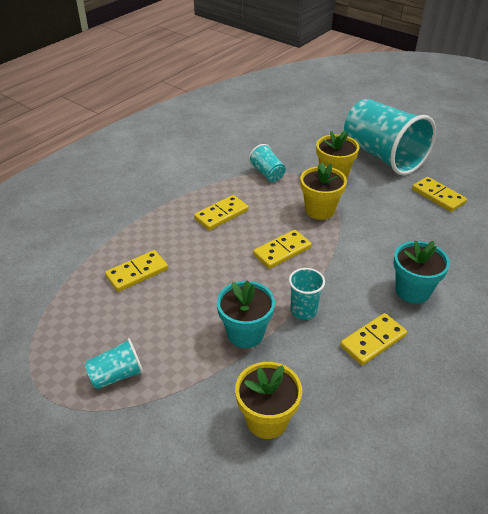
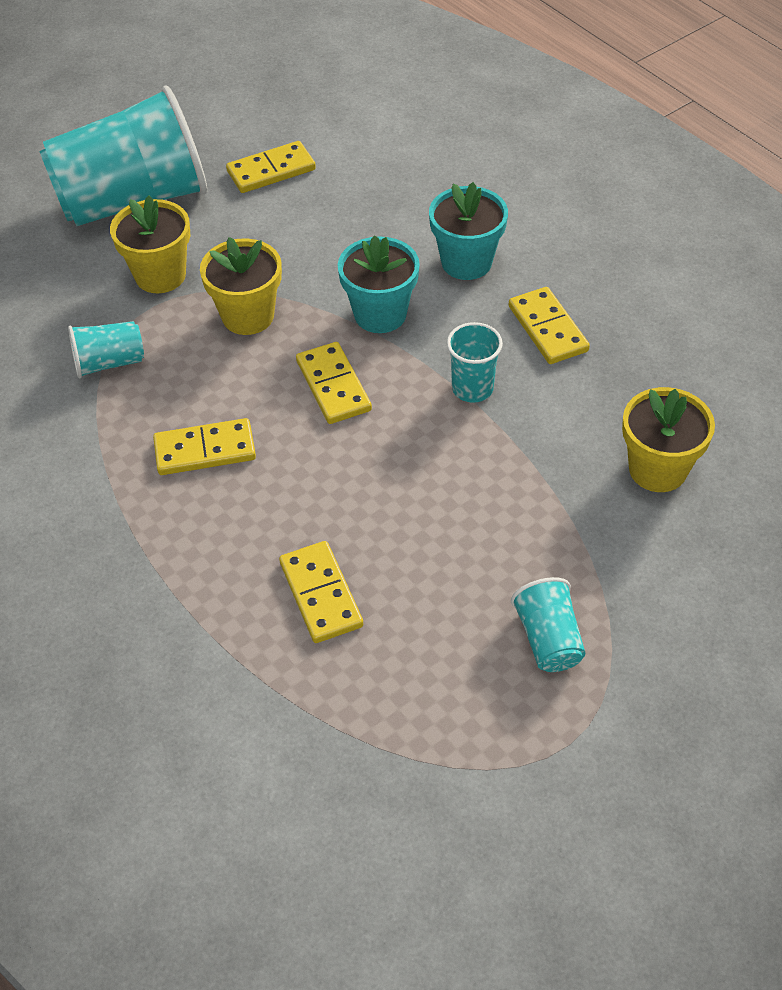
camera: 75 degrees left, 10 degrees up
(221, 214) = (205, 450): yellow domino -> yellow domino turned 75 degrees counterclockwise
(245, 333) = (501, 465): turquoise flower pot -> turquoise flower pot (380, 314)

